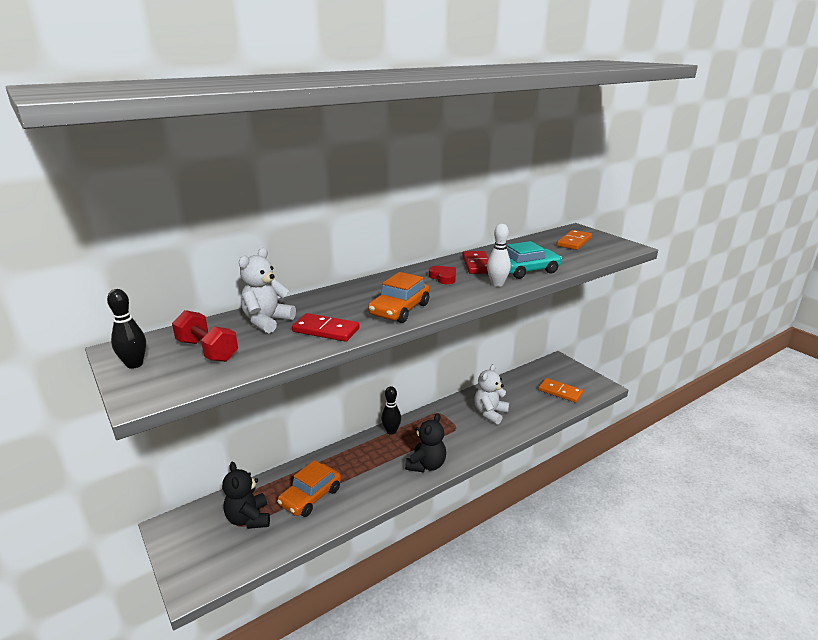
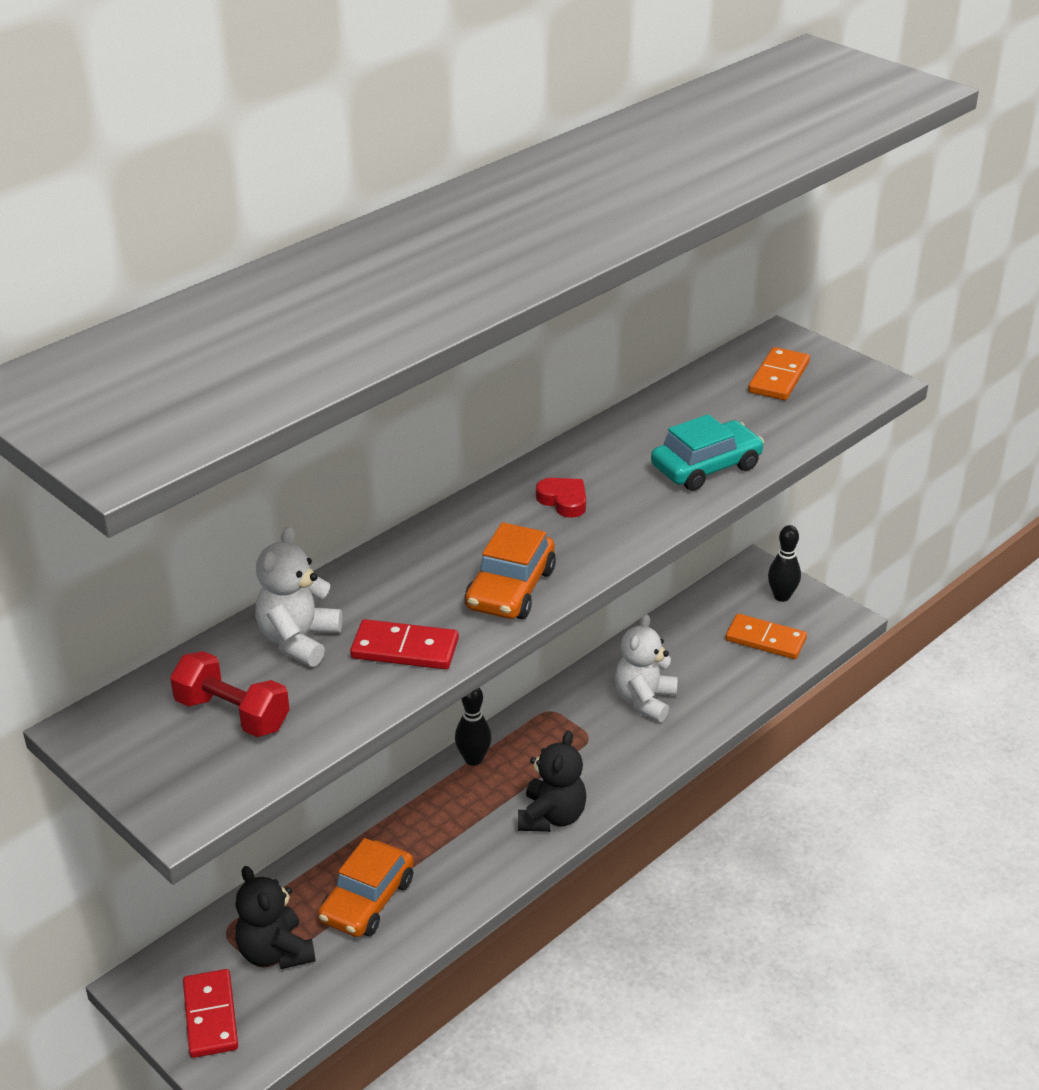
camera: 10 degrees left, 10 degrees up
(134, 364) = (131, 755): black bowling pin -> black bowling pin (781, 596)
(477, 264) = (614, 460): red domino -> red domino (210, 1016)
(497, 284) = (659, 508): white bowling pin -> none

